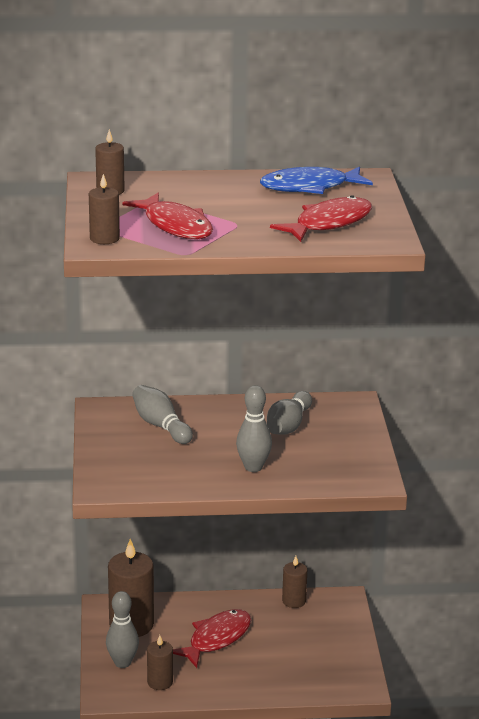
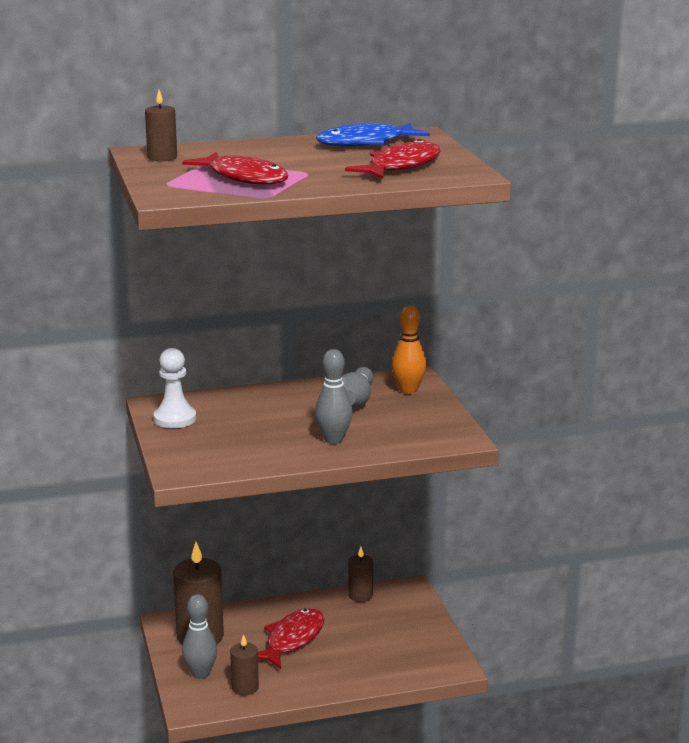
camera: 10 degrees left, 5 degrees down
(104, 238) = (174, 191): brown candle -> none
(113, 427) = (175, 419): none -> white pawn
(161, 426) = (224, 413): grey bowling pin -> none
(343, 418) = (408, 390): none -> orange bowling pin

